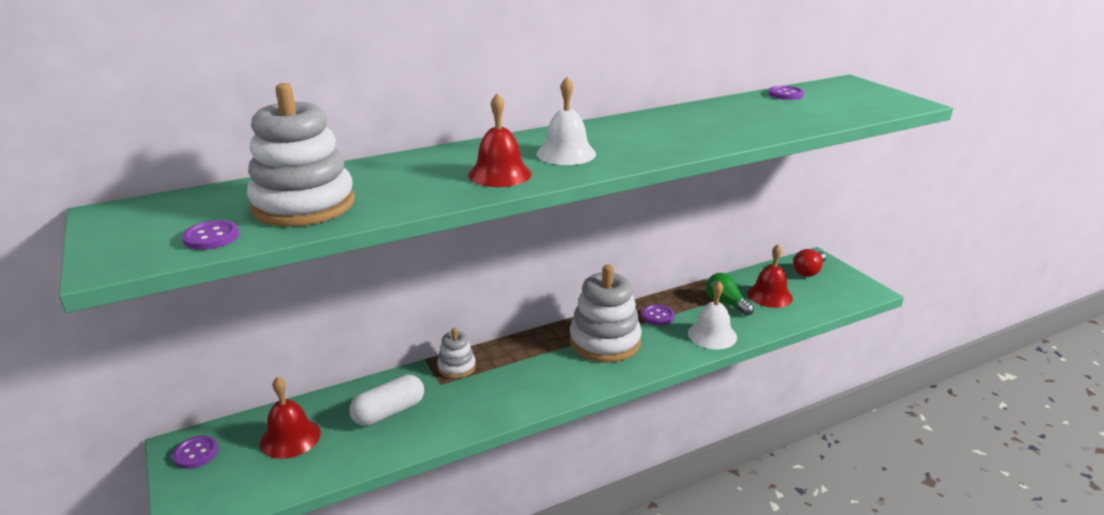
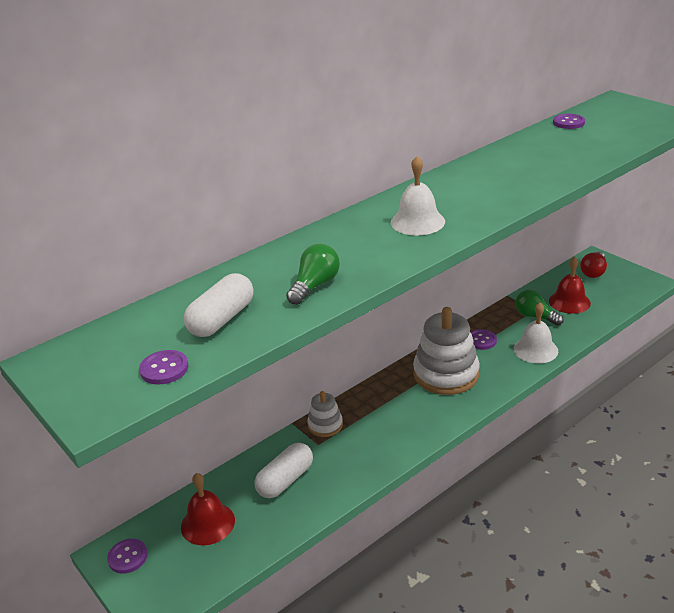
camera: 10 degrees left, 5 degrees up
(303, 205) = (222, 319): white stacking toy -> white capsule
(418, 191) = (315, 286): none -> green light bulb
(500, 174) = (374, 254): red bell -> none

